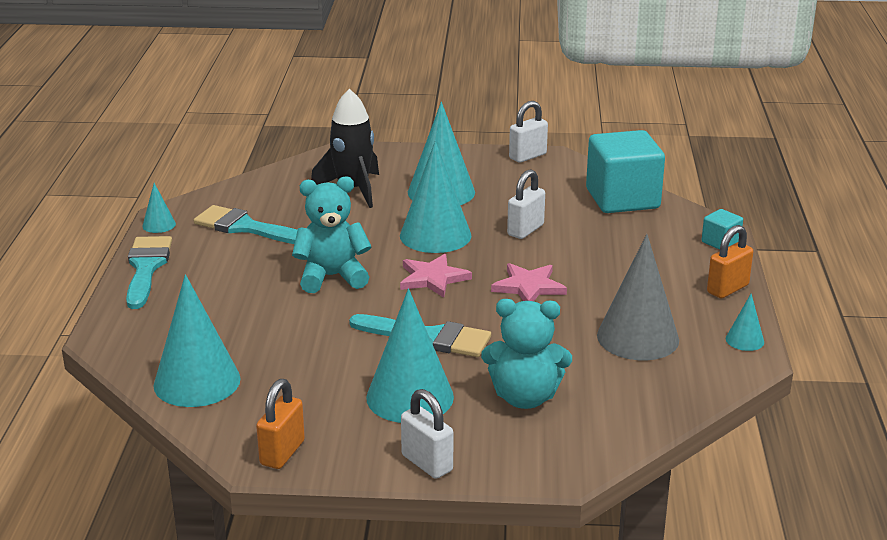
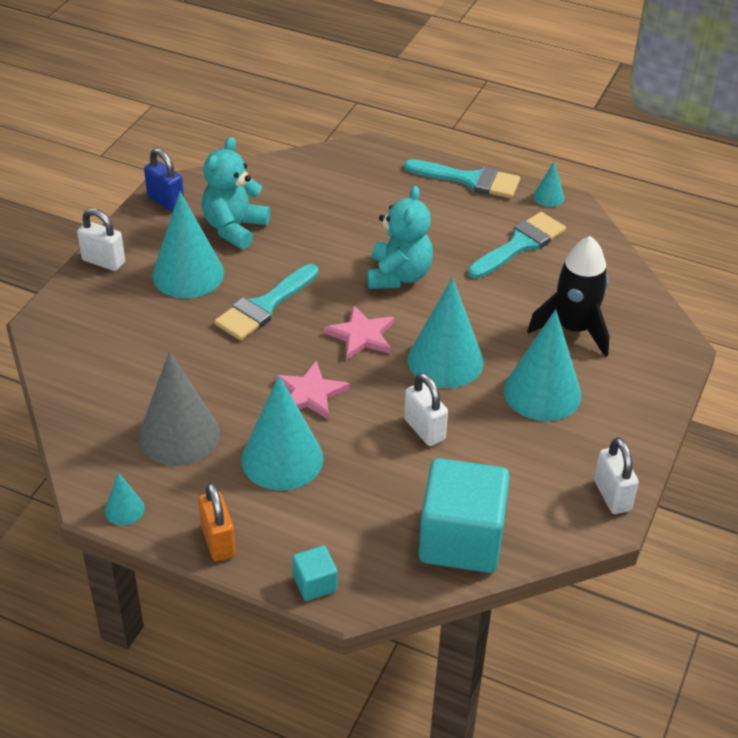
camera: 110 degrees right, 15 degrees up
(197, 381) = (280, 180): turquoise cone -> turquoise cone (282, 459)
(282, 453) = (166, 201): orange padlock -> blue padlock
(427, 463) = (103, 261): white padlock -> white padlock turned 45 degrees clockwise
(525, 397) = (143, 334): turquoise teddy bear -> turquoise teddy bear (234, 228)

